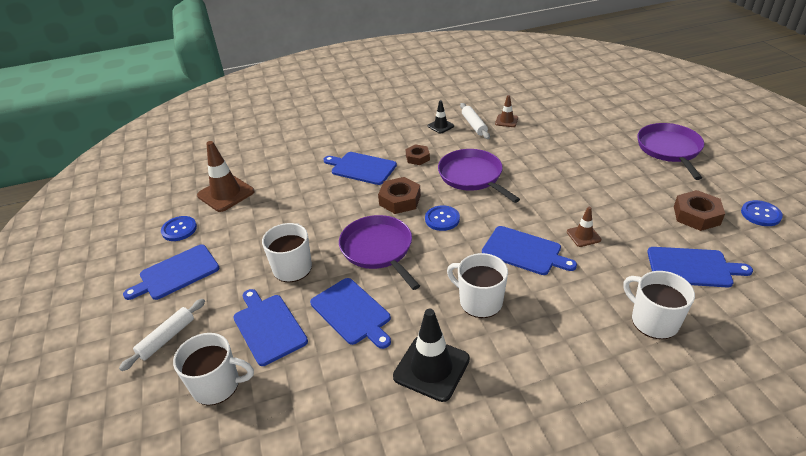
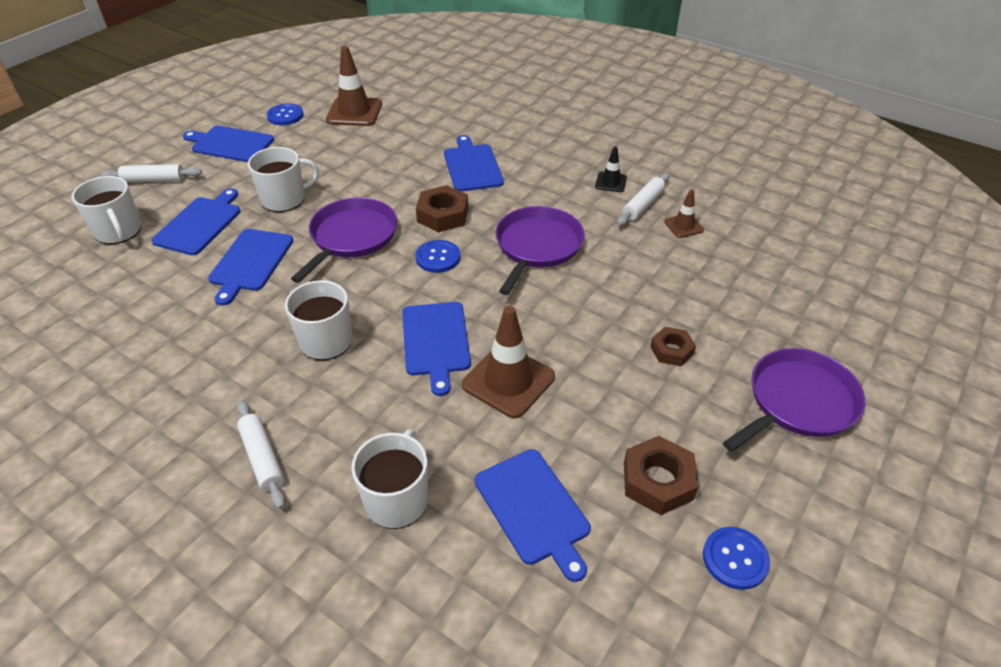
camera: 50 degrees right, 5 degrees up
(417, 158) = (530, 193): brown nut -> brown nut (671, 350)
(431, 368) = (210, 346): black traffic cone -> none
(575, 375) = (262, 458): none -> white rolling pin
(583, 236) = (508, 381): brown traffic cone -> brown traffic cone, size x1.89

